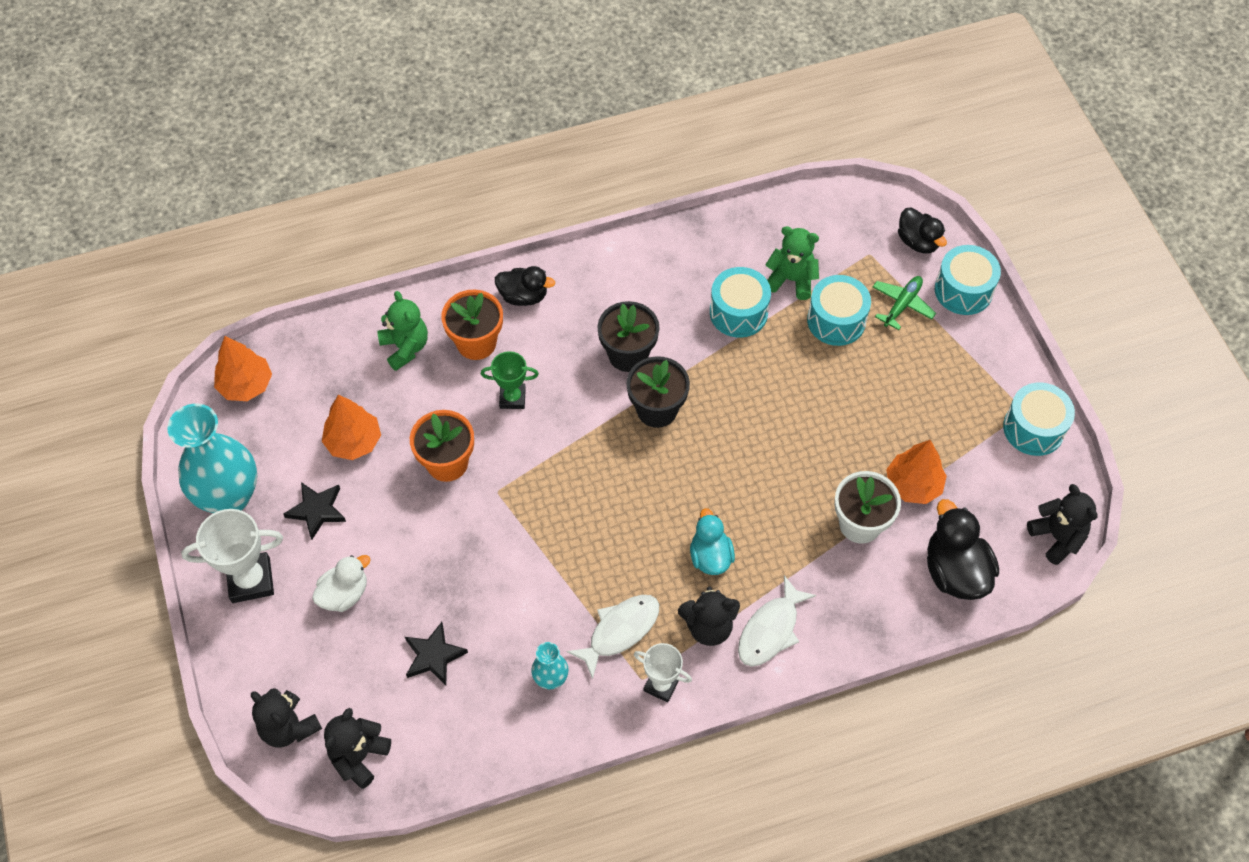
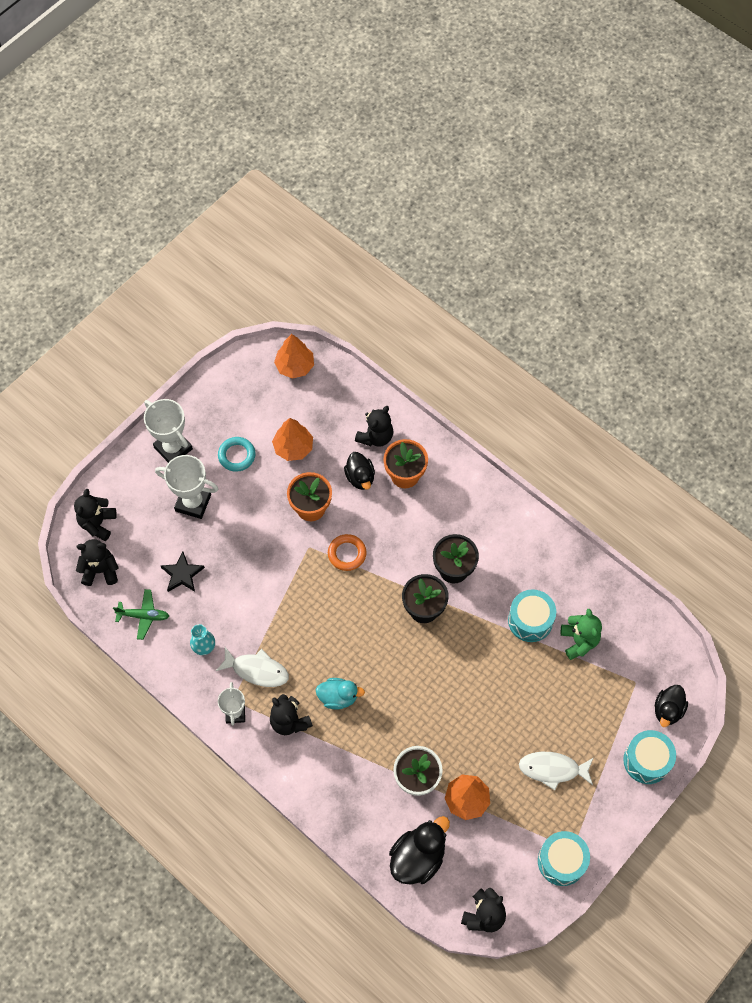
camera: 60 degrees right, 5 degrees up
(229, 496) = (218, 404): turquoise vase -> none
(317, 510) = (237, 455): black star -> turquoise ring
(344, 594) = (193, 503): white duck -> white trophy
(405, 347) = (375, 437): green teddy bear -> black teddy bear
(512, 398) = (378, 518): green trophy -> none
(523, 296) = (457, 482): black duck -> black duck (360, 477)
(534, 454) = (347, 554): none -> orange ring
(710, 556) = (338, 697): turquoise duck -> turquoise duck turned 45 degrees clockwise
(771, 630) = (309, 760): white fish -> white fish (553, 769)
(836, 320) = (565, 687): turquoise drum -> none
(902, 305) = (607, 724): green plane -> green plane (143, 616)

